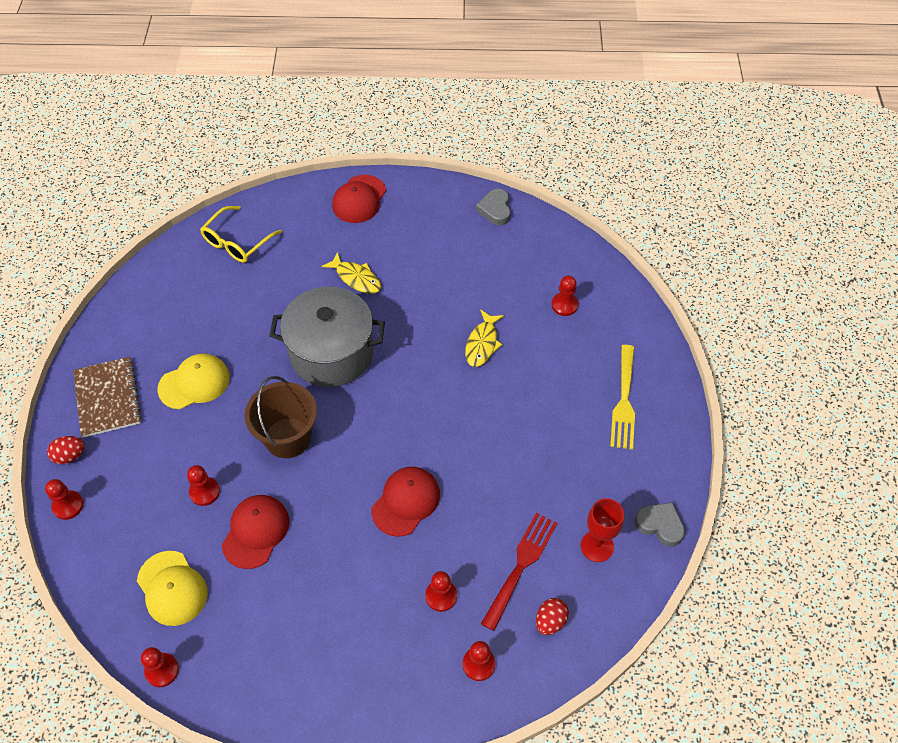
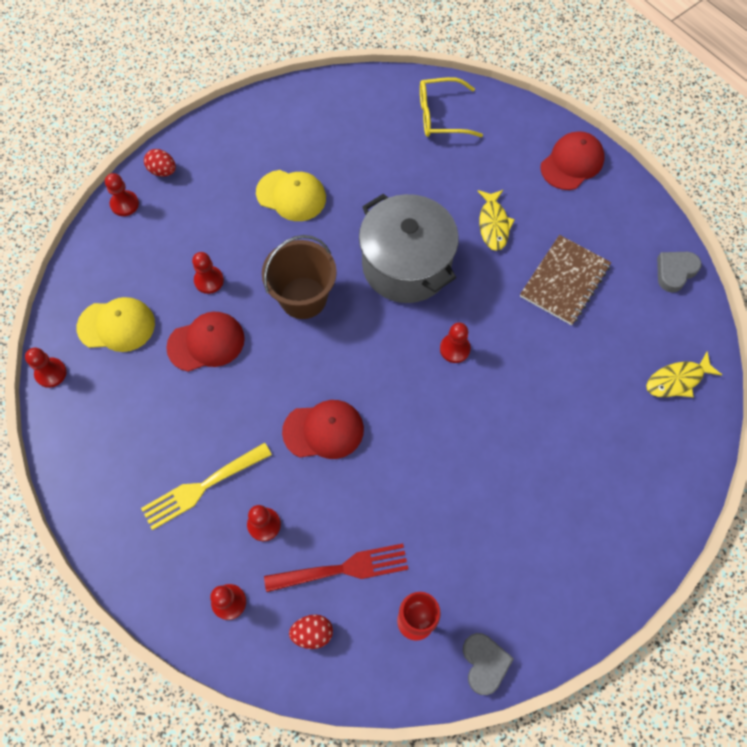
camera: 50 degrees right, 10 degrees up
(107, 398) = (228, 153): brown notebook -> brown notebook (564, 281)
(172, 588) = (116, 325): yellow cap -> yellow cap turned 105 degrees counterclockwise
(359, 199) = (572, 163): red cap -> red cap turned 150 degrees clockwise
(482, 343) = (526, 371): yellow fish -> yellow fish (677, 380)
(564, 305) = (634, 407): red pawn -> red pawn (455, 349)
(624, 401) = (583, 536): yellow fork -> yellow fork (202, 487)

